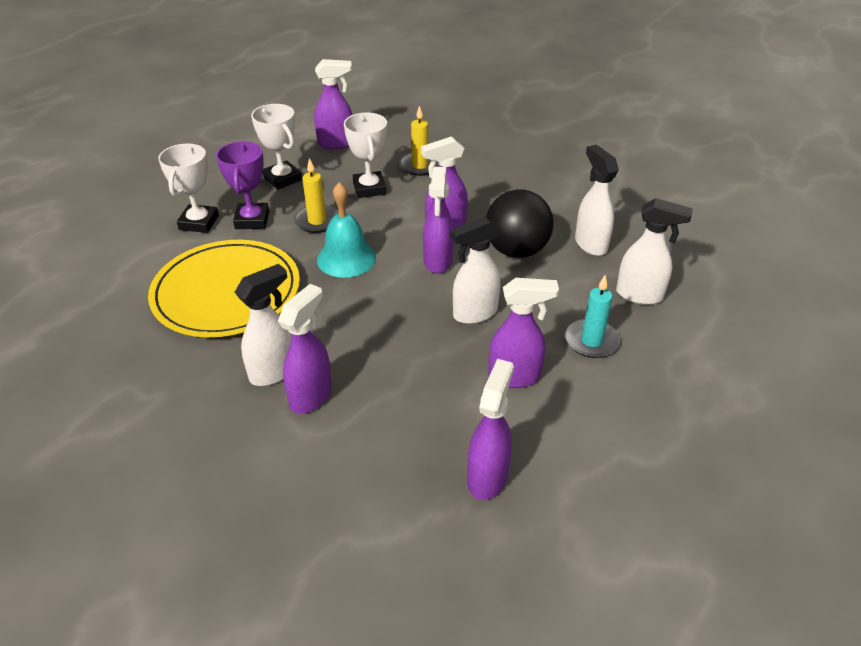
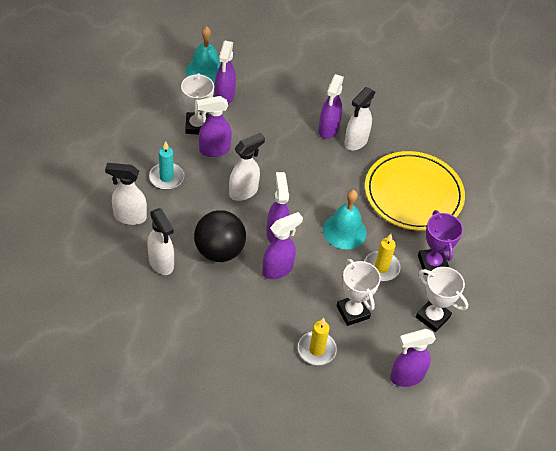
camera: 165 degrees right, 10 degrees up
(199, 222) = (471, 257): white trophy -> white trophy (197, 126)
(523, 543) = (205, 71): none -> turquoise bell

